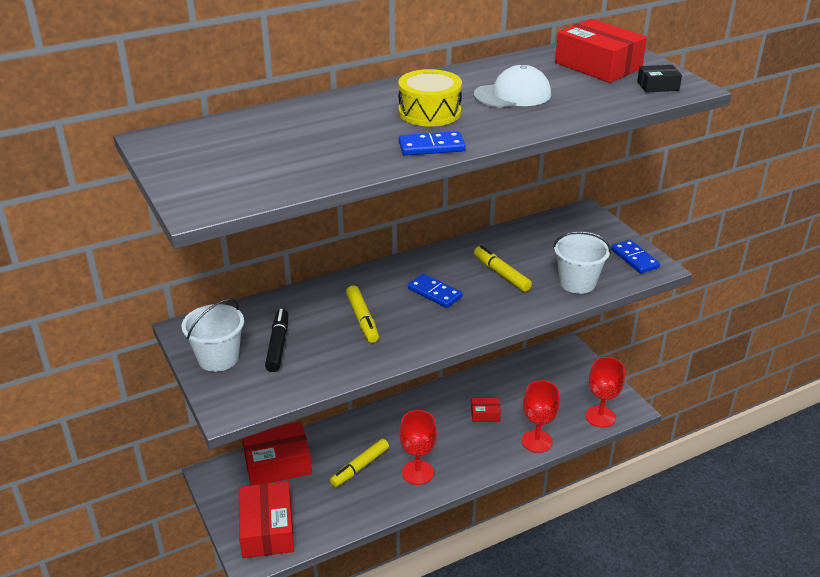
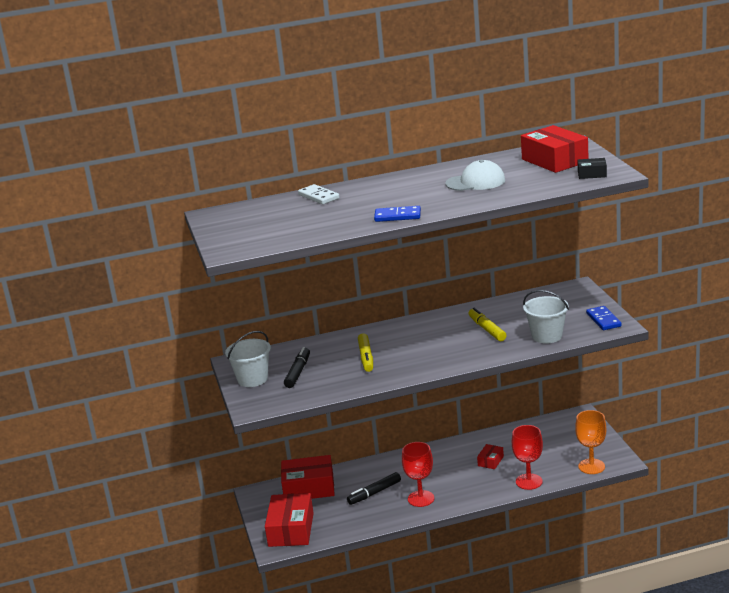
camera: 15 degrees right, 10 degrees down
(305, 113) = (318, 196): none -> white domino
(360, 467) = (374, 493): yellow marker -> black marker
(429, 112) = (407, 194): yellow drum -> none
(434, 293) = (428, 341): blue domino -> none
(485, 414) = (490, 461): red box -> red box turned 75 degrees counterclockwise
(600, 417) = (591, 466): red goblet -> orange goblet

